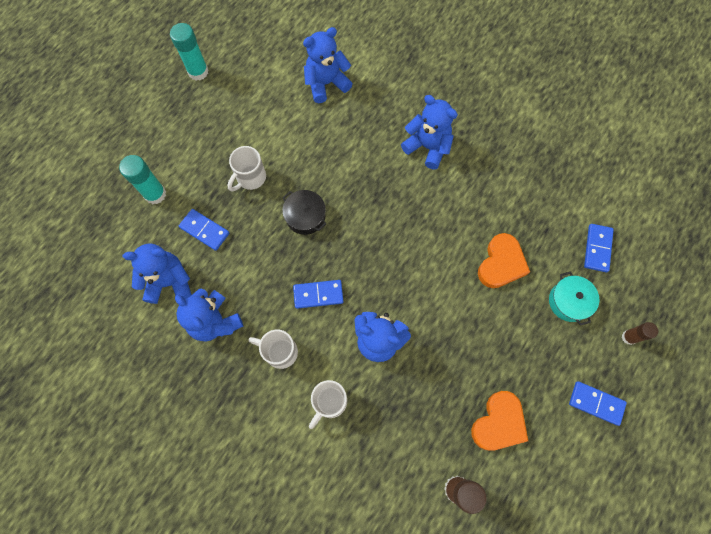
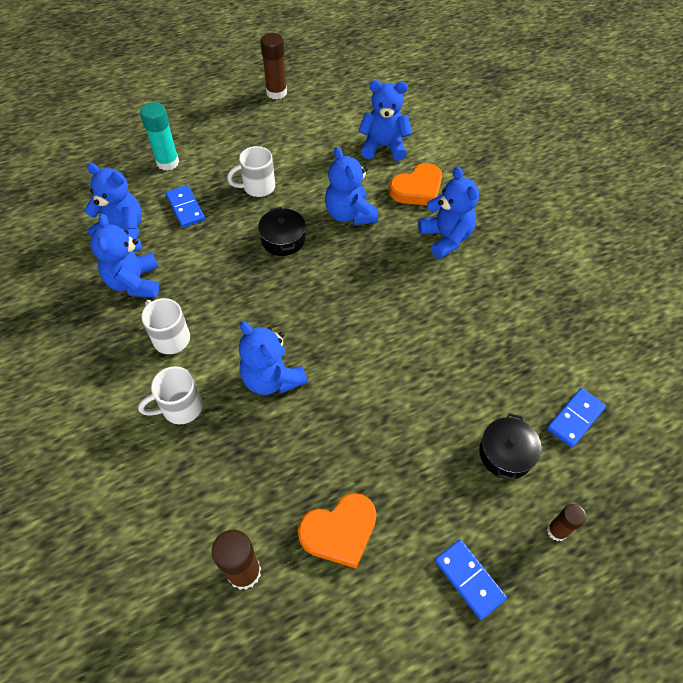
camera: 30 degrees right, 15 degrees down
(198, 72) = (276, 92): turquoise glue stick -> brown glue stick
(318, 295) = (244, 309): blue domino -> none
(341, 164) = (350, 214): none -> blue teddy bear
(501, 263) = (452, 377): orange heart -> orange heart (417, 189)
(569, 301) = (505, 453): turquoise pot -> black pot

